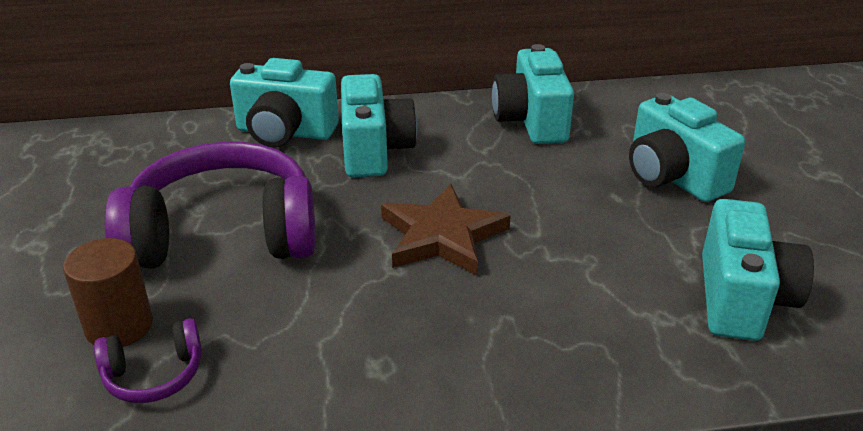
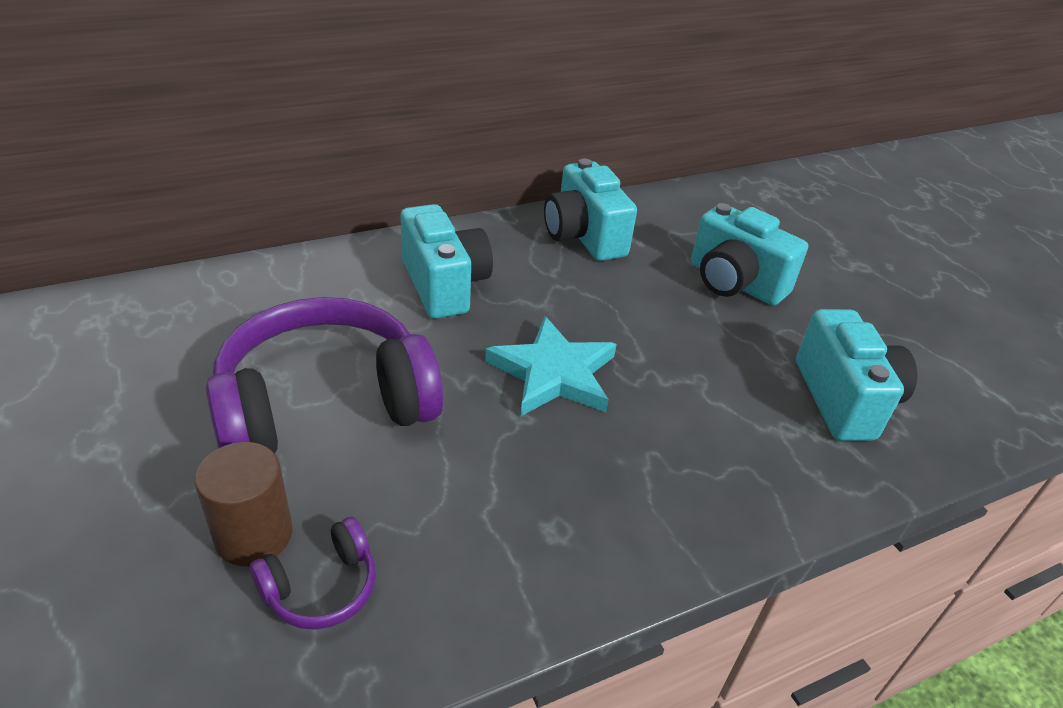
camera: 20 degrees left, 5 degrees up
(285, 132) = (340, 274): turquoise camera -> none
(442, 236) = (554, 373): brown star -> turquoise star

